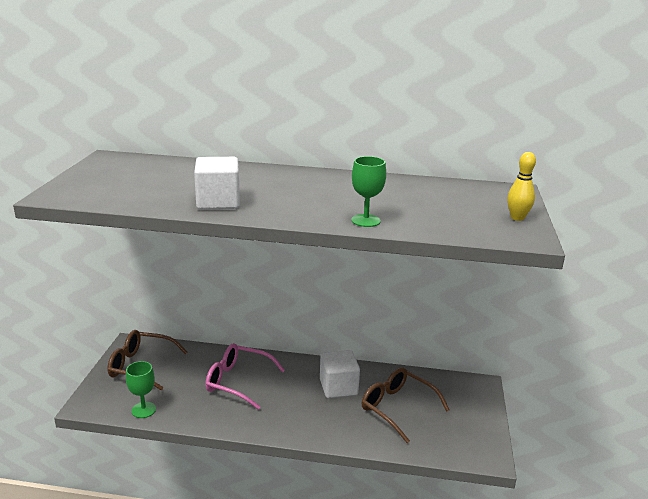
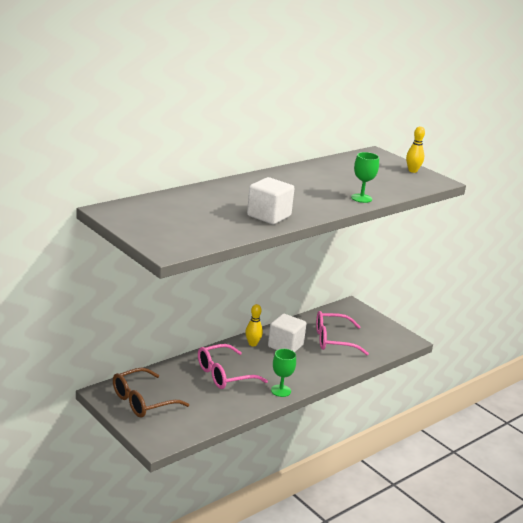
camera: 50 degrees left, 0 degrees up
(143, 410) = (200, 423): green goblet -> green goblet (281, 391)
(311, 369) = (252, 344): none -> yellow bowling pin
(397, 408) = (333, 340): brown glasses -> pink glasses

